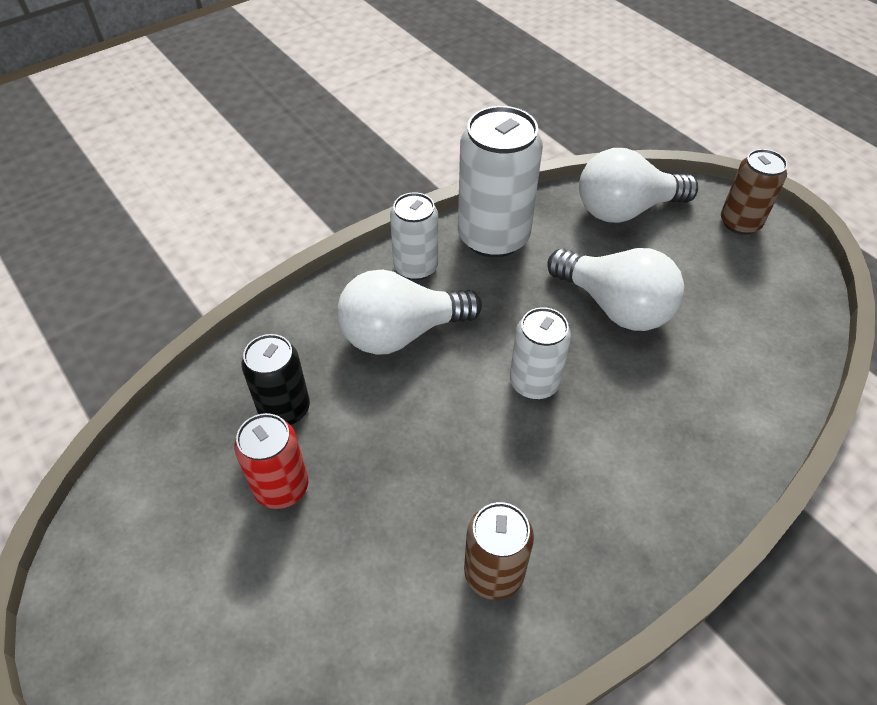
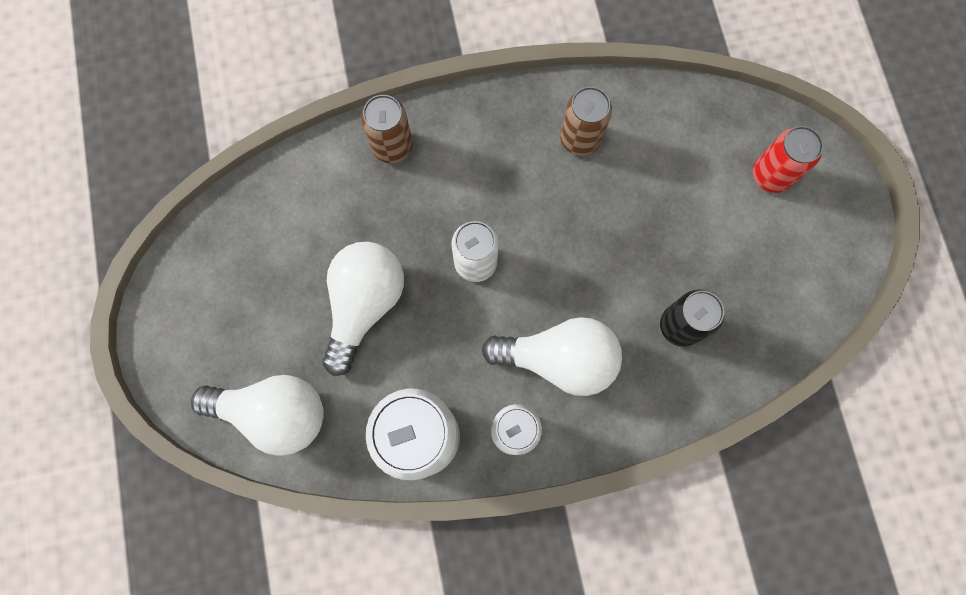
camera: 155 degrees left, 25 degrees up
(281, 487) = (700, 259): red can -> red can (771, 175)
(615, 306) = (364, 305): white light bulb -> white light bulb turned 45 degrees clockwise
(740, 223) = (182, 346): brown can -> brown can (392, 146)

